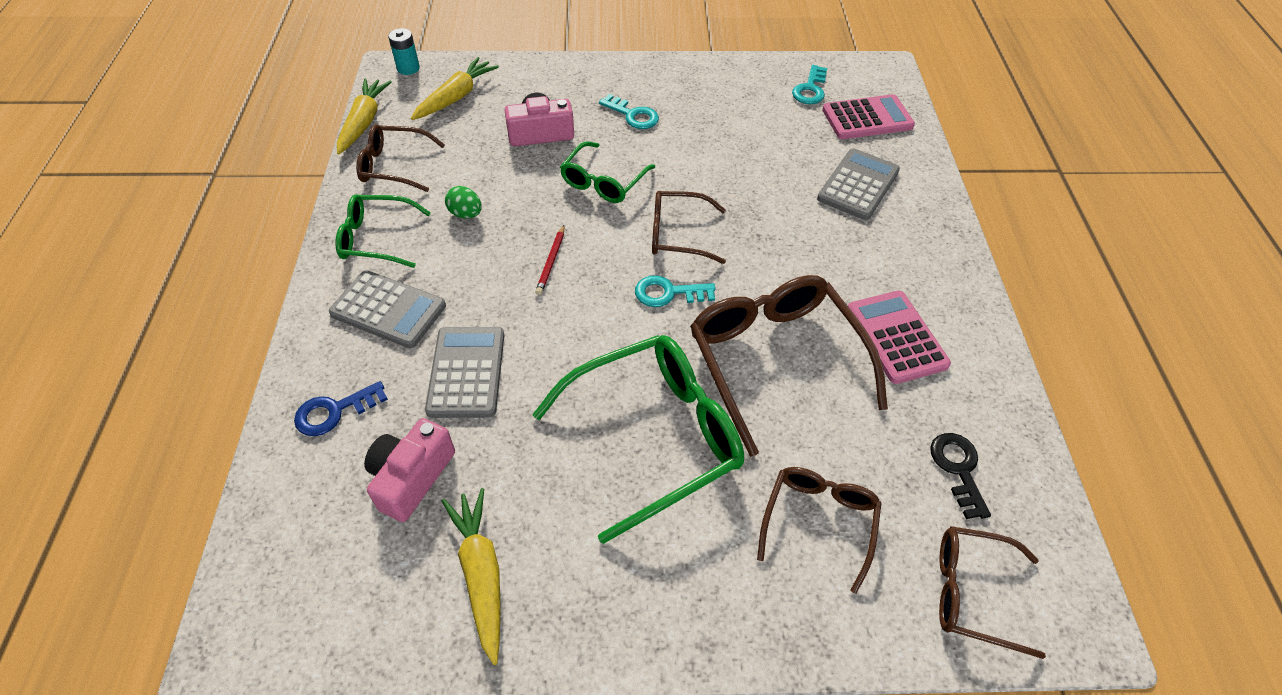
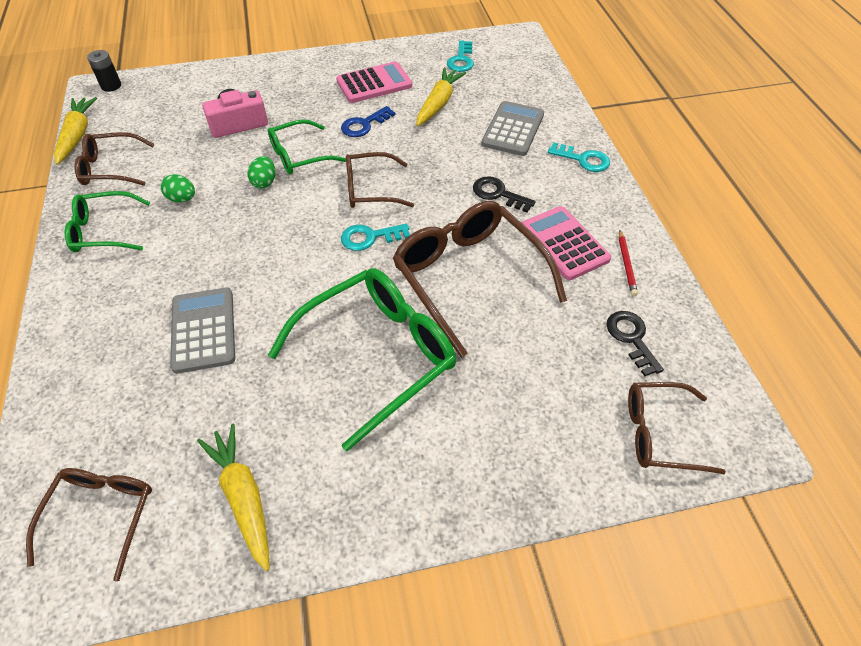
camera: 10 degrees left, 0 degrees up
(334, 411) = (87, 383): blue key -> blue key (364, 125)
(388, 310) = (124, 289): grey calculator -> none
(408, 68) = (111, 86): turquoise battery -> black battery
(411, 477) = (167, 427): pink camera -> none
(456, 97) = (158, 104): yellow carrot -> yellow carrot (438, 103)
(551, 262) = (264, 227): red pencil -> red pencil (626, 264)
(559, 208) = (264, 182): none -> green egg
(603, 181) = (299, 156): green glasses -> green glasses turned 45 degrees clockwise
(633, 115) = (316, 99): turquoise key -> turquoise key (583, 159)
(818, 522) = (526, 400): brown glasses -> brown glasses (101, 515)
(827, 263) = (498, 194): none -> black key
(867, 118) = (511, 77): pink calculator -> pink calculator (374, 83)

